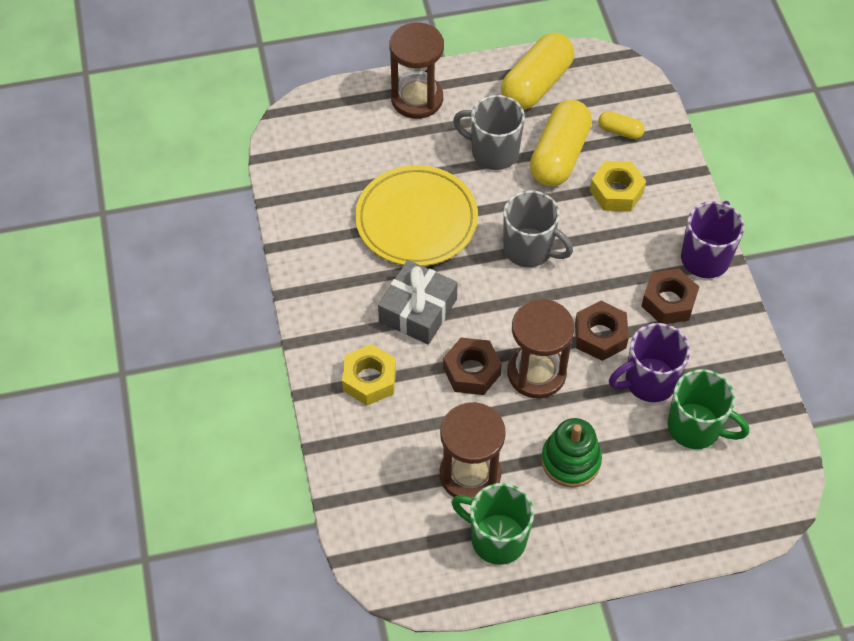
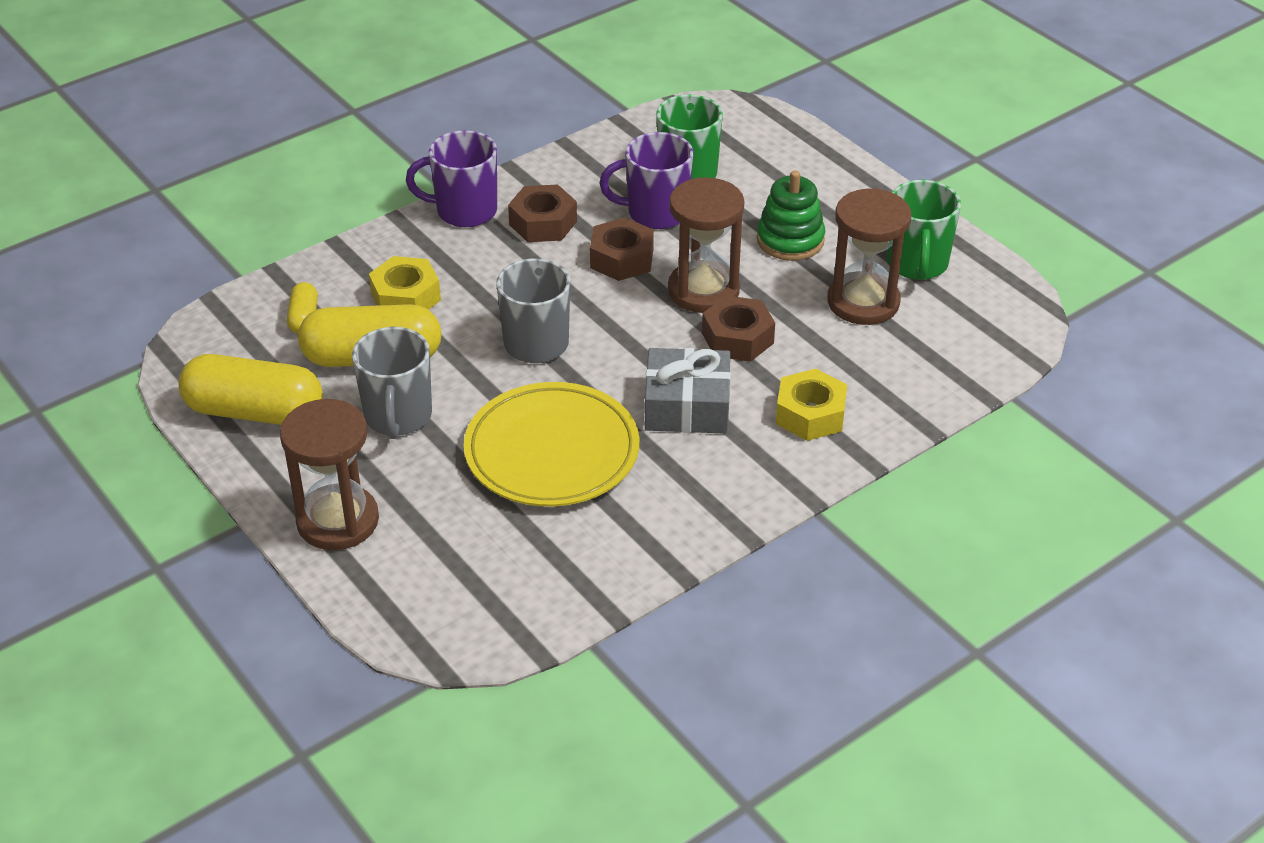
camera: 115 degrees left, 15 degrees down
(649, 381) = (655, 213): purple mug -> purple mug turned 135 degrees clockwise

